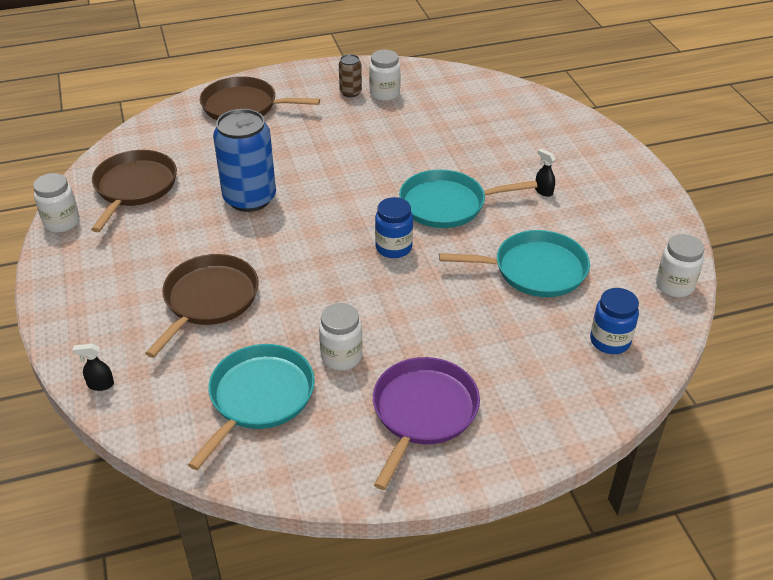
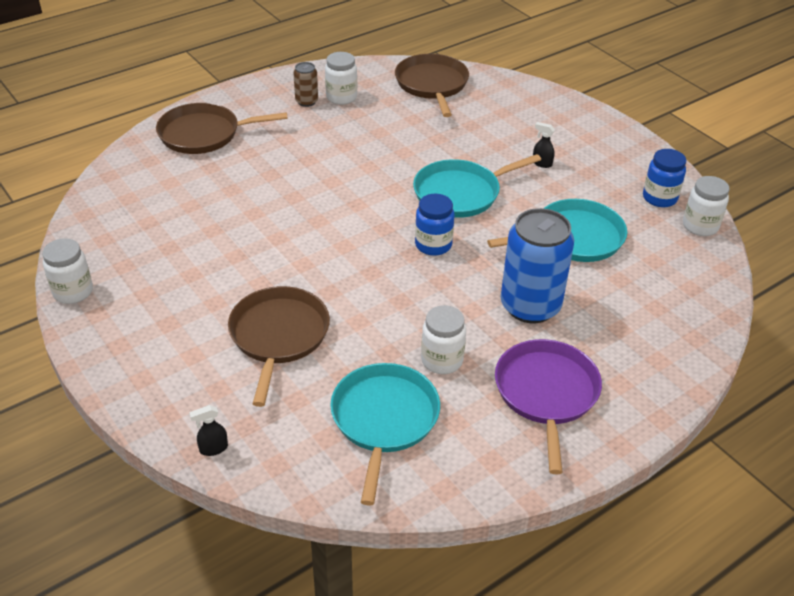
camera: 20 degrees left, 0 degrees up
(134, 187) = (133, 239): brown pan -> brown pan (432, 85)
(250, 198) = (263, 226): blue can -> blue can (530, 306)
(610, 341) = (673, 288): blue jar -> blue jar (659, 198)

